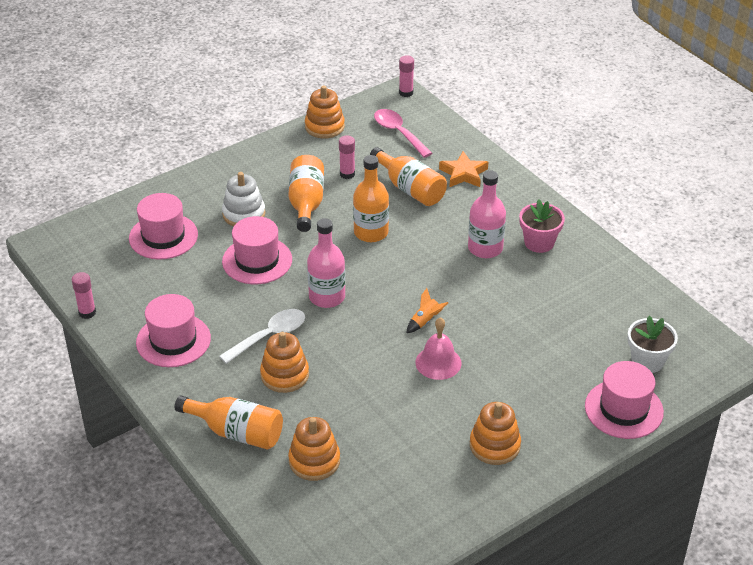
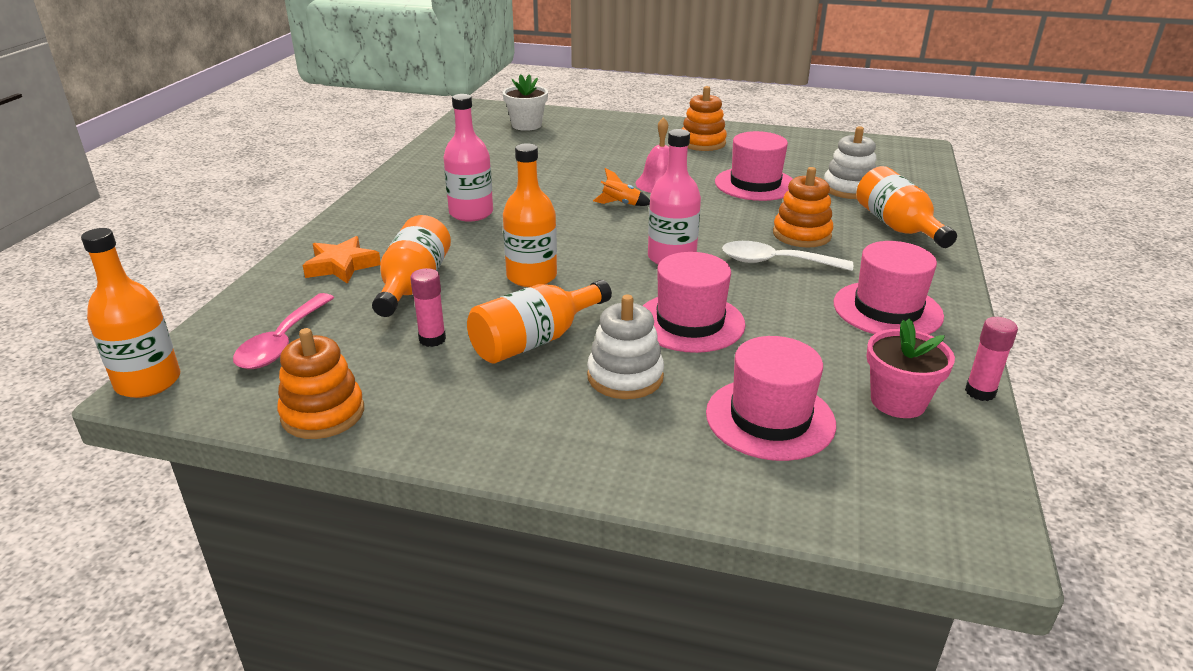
camera: 130 degrees left, 10 degrees down
(314, 461) = (849, 189): orange stacking toy -> white stacking toy
(406, 93) = (148, 382): pink glue stick -> orange bottle
(539, 242) = (427, 194): pink flower pot -> pink flower pot (898, 401)
(623, 409) = (590, 120): pink hat -> pink hat (755, 184)

